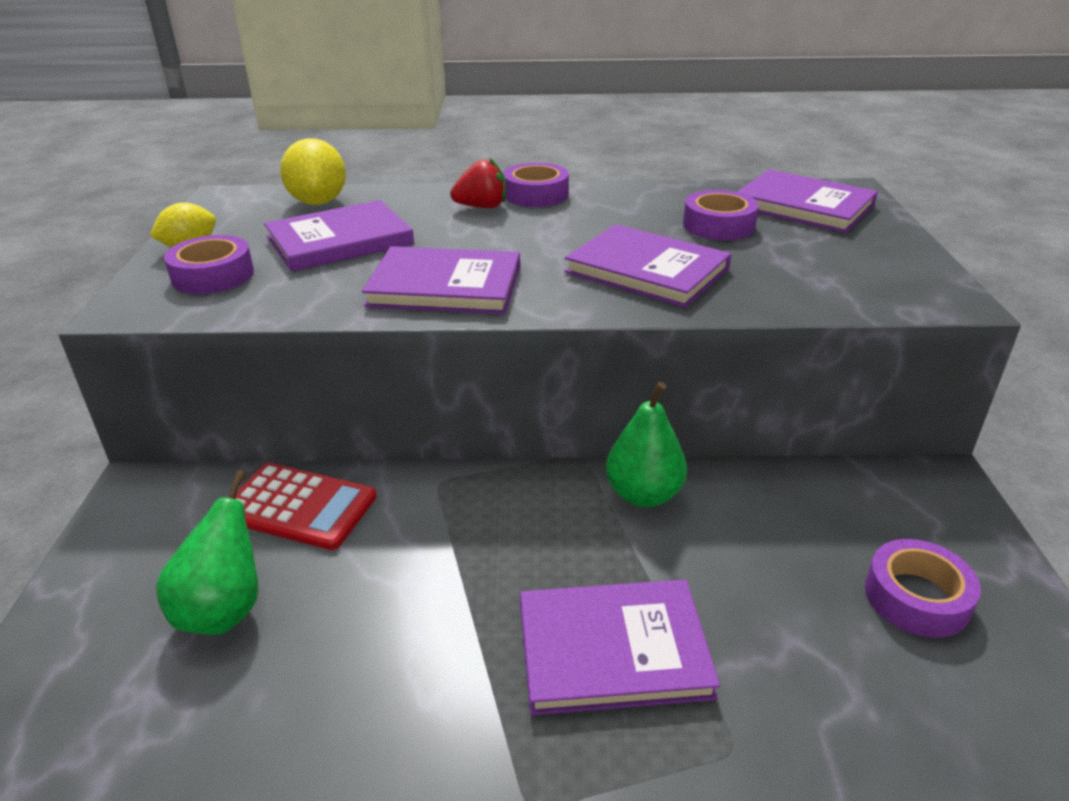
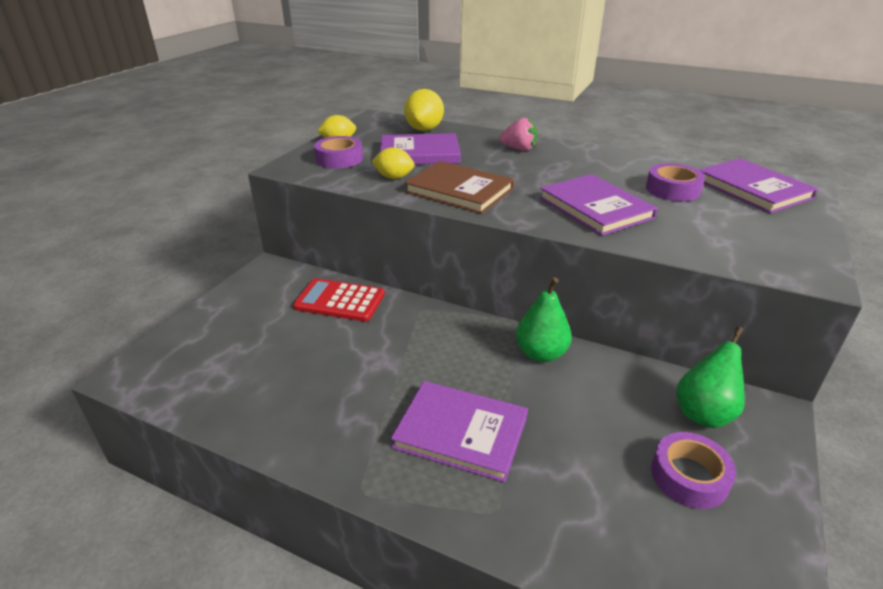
camera: 25 degrees right, 0 degrees up
(224, 610) = (273, 340): green pear -> green pear (704, 413)
(299, 507) = (339, 301): red calculator -> red calculator turned 150 degrees clockwise
(328, 287) = (394, 177): none -> yellow lemon
(445, 286) = (459, 190): purple book -> brown book
(482, 207) = (519, 149): red strawberry -> pink strawberry
(536, 194) = (560, 147): purple tape -> none

